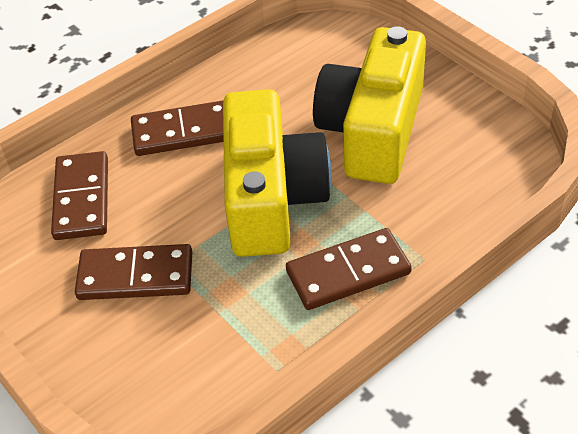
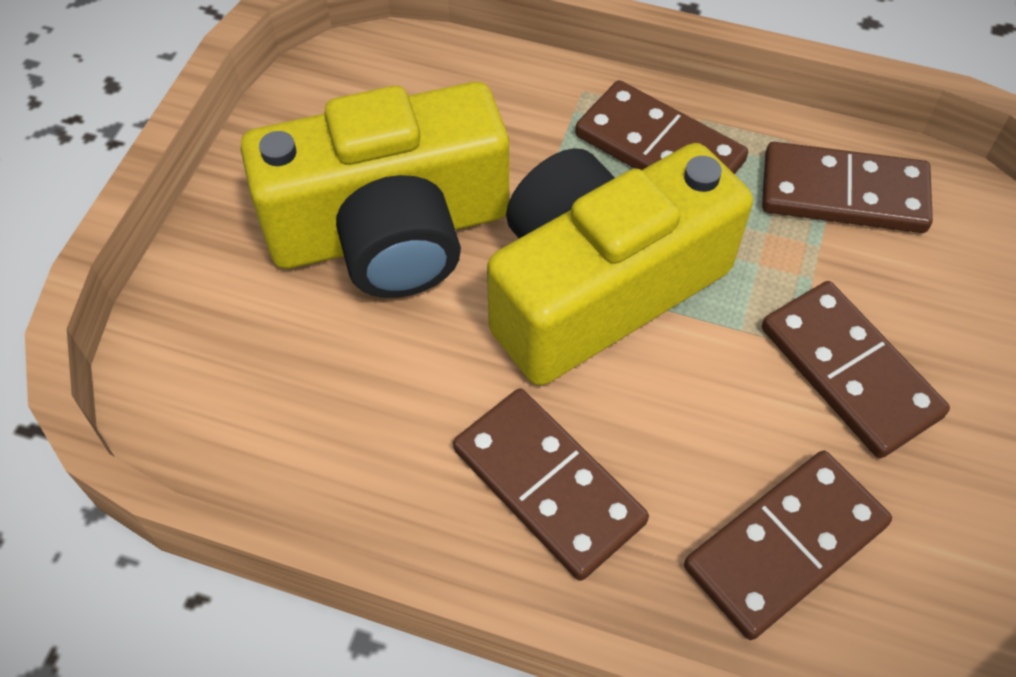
camera: 125 degrees left, 10 degrees up
(244, 349) = (843, 193): none -> brown domino

